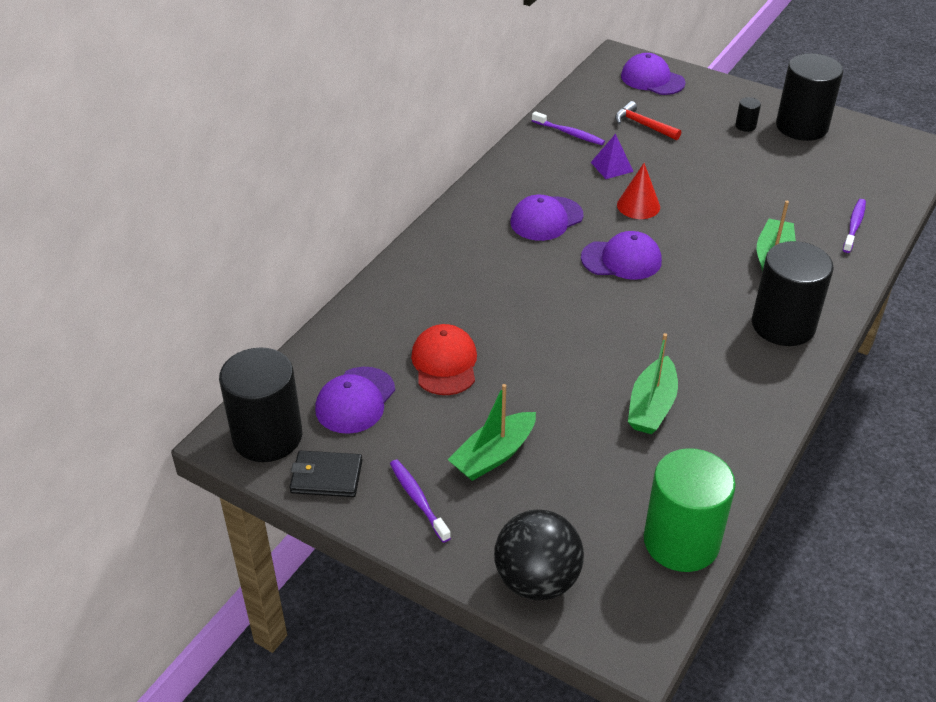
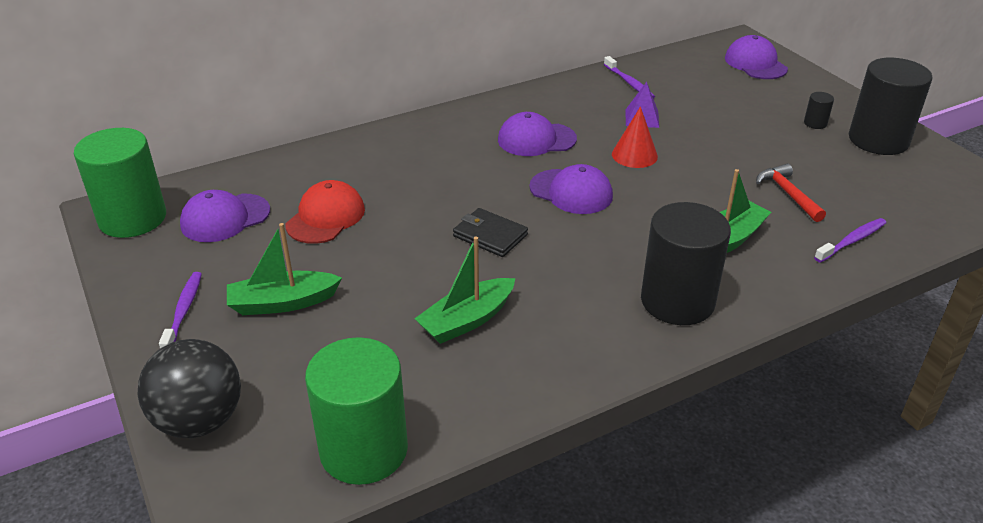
camera: 30 degrees right, 5 degrees down
(267, 436) = (132, 218): black cylinder -> green cylinder
(326, 477) = (138, 264): black wallet -> black wallet (490, 235)
(643, 125) = (708, 95): red hammer -> red hammer (788, 194)

